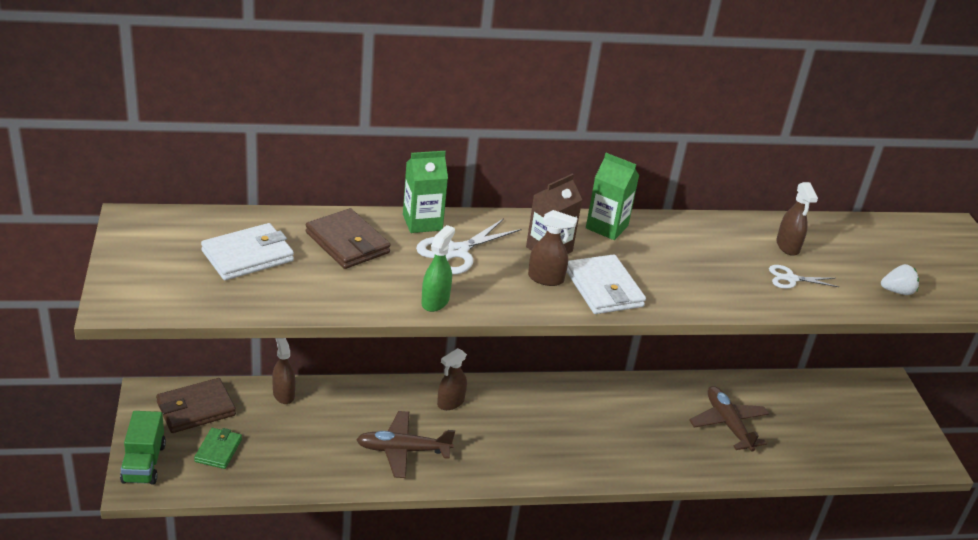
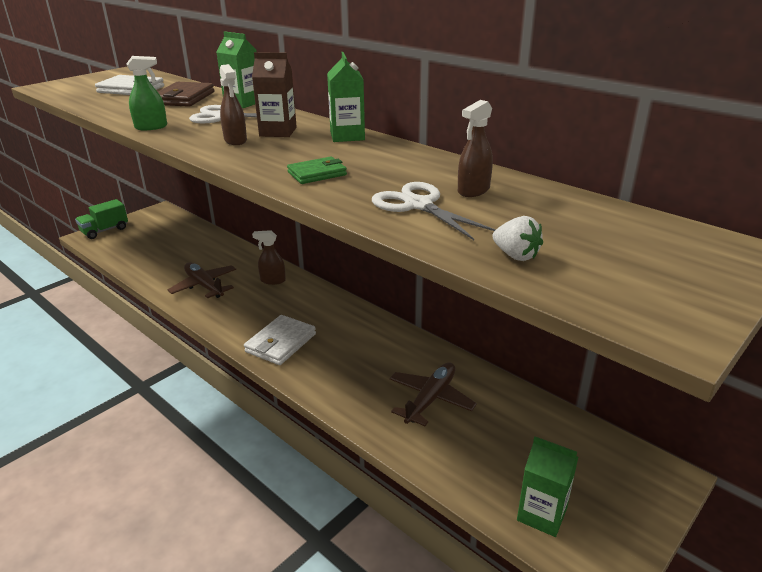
camera: 55 degrees right, 5 degrees down
(196, 409) = (163, 223): brown wallet -> none
(218, 450) = (137, 241): green wallet -> green wallet (317, 174)
(283, 394) = (207, 236): brown spray bottle -> none
(603, 288) = (255, 156): white wallet -> white wallet (280, 343)
(791, 279) = (418, 205): white scissors -> white scissors, size x1.63
(876, 452) = (542, 514): none -> green carton

